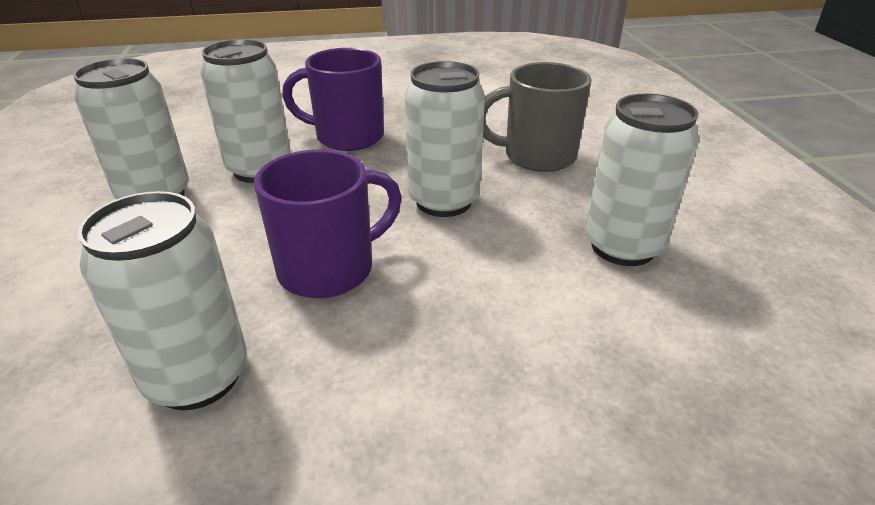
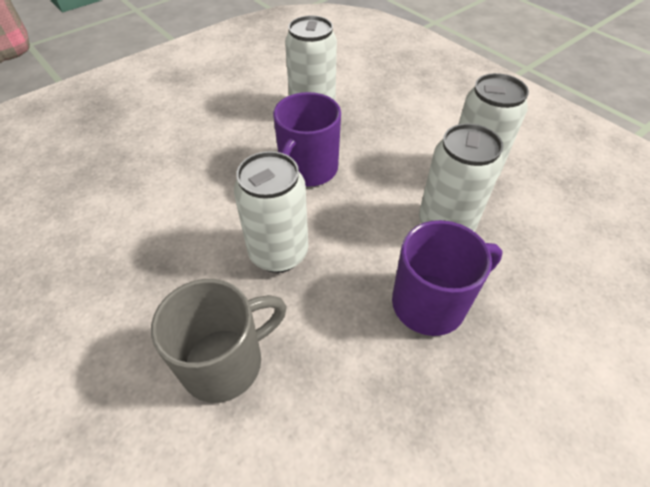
camera: 150 degrees right, 15 degrees up
(622, 246) = (126, 263): white can -> none

